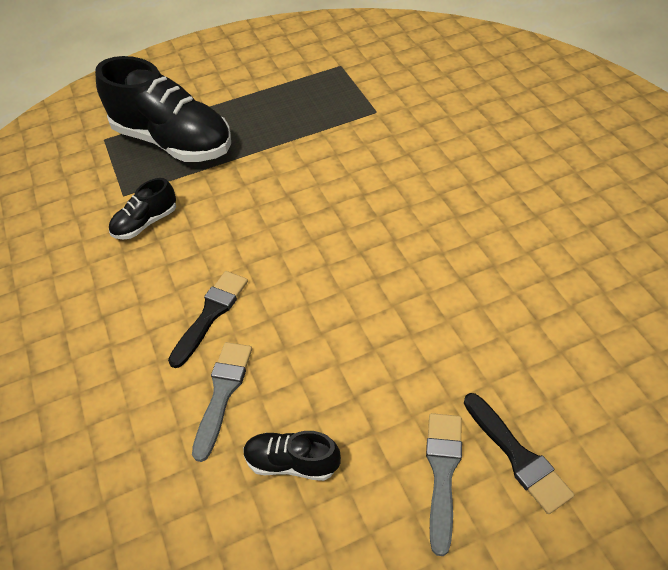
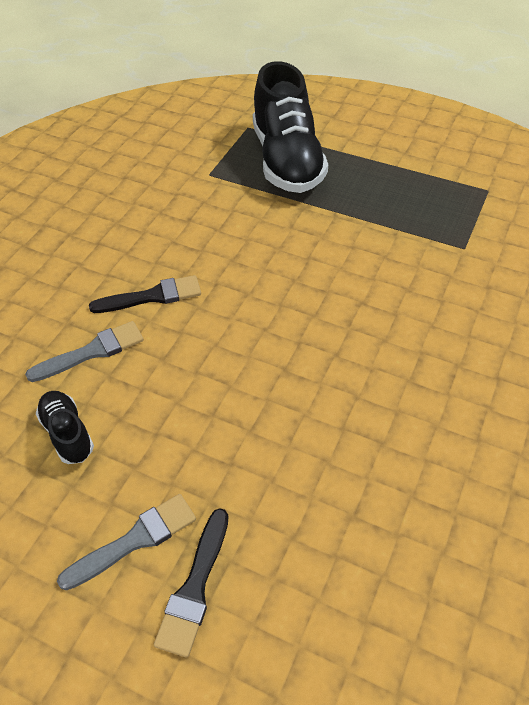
camera: 45 degrees right, 0 degrees up
(146, 223) = (197, 204): black shoe -> none

